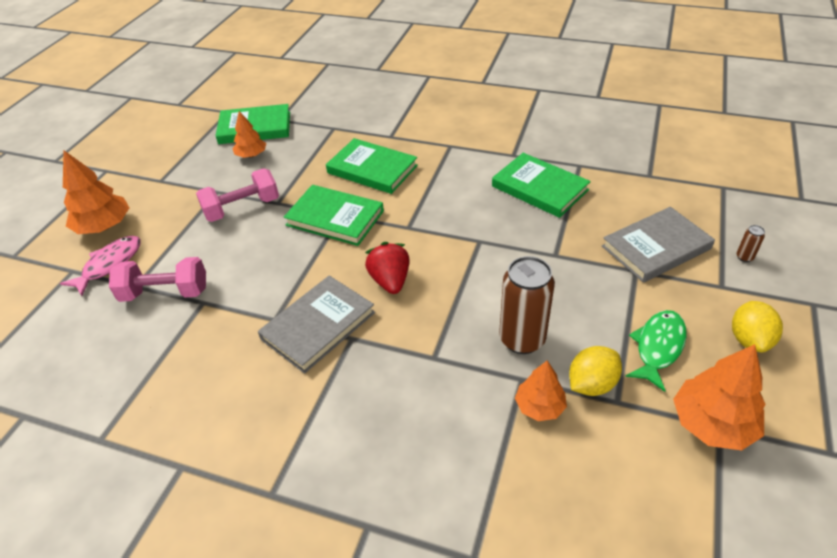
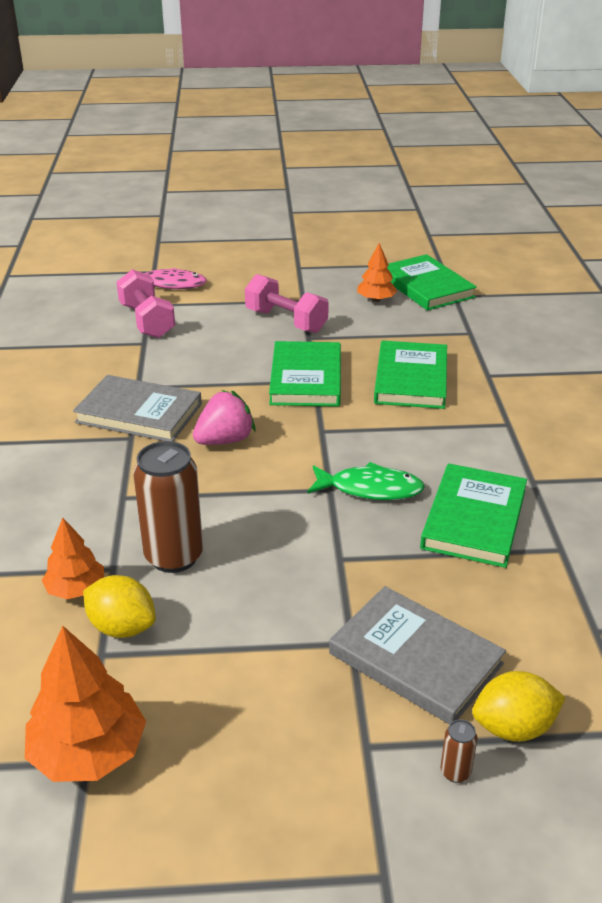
camera: 65 degrees right, 10 degrees down
(104, 226) = (216, 264): orange tree -> none
(390, 281) = (225, 440): red strawberry -> pink strawberry
(658, 347) = (207, 683): green fish -> green fish (370, 489)
(749, 340) = (261, 787): yellow lemon -> yellow lemon (513, 727)

